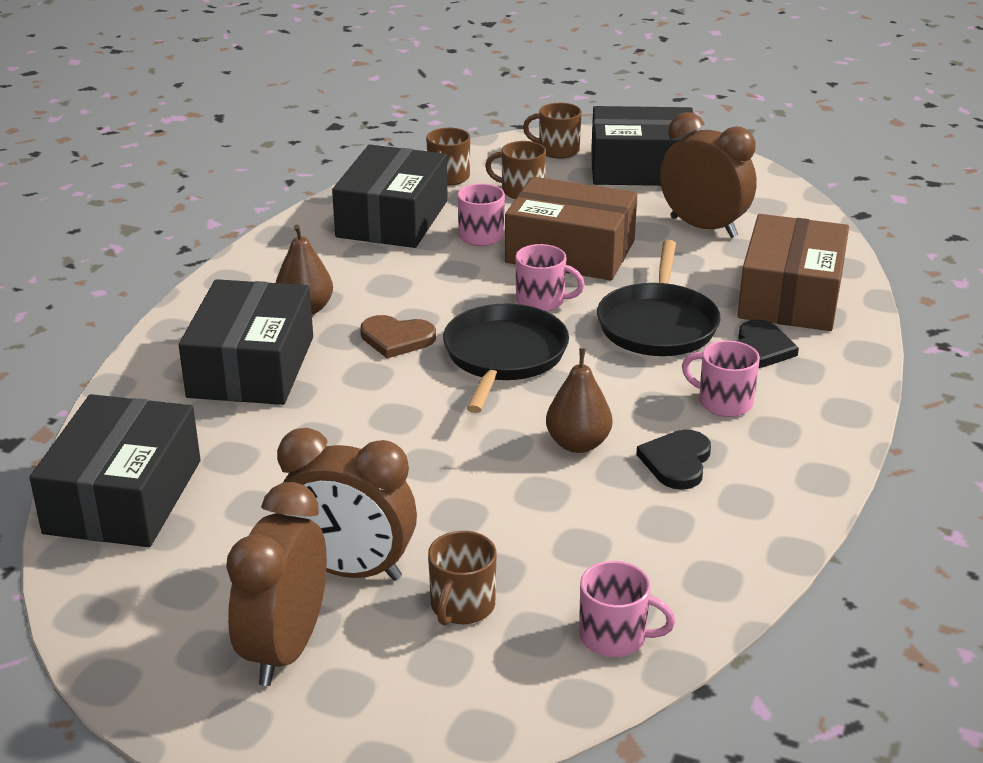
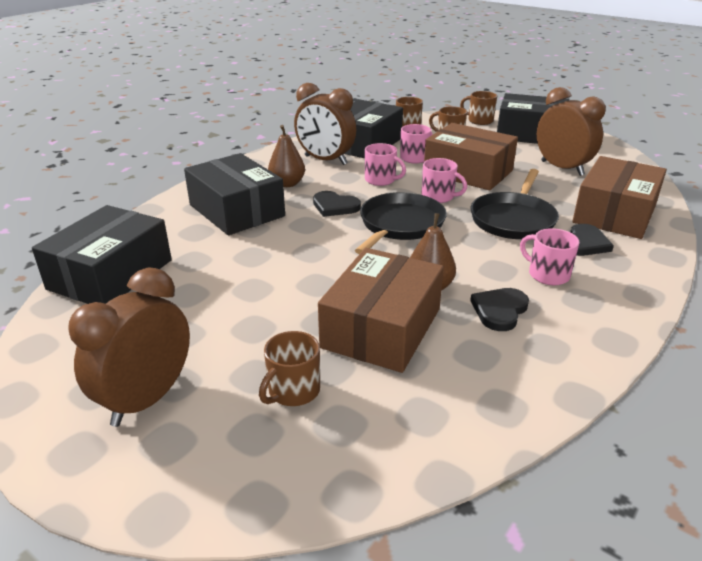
camera: 15 degrees right, 0 degrees up
(251, 367) = (236, 210): black box -> black box turned 60 degrees counterclockwise
(350, 570) = (226, 348): brown clock -> brown clock (325, 160)
(396, 339) = (335, 206): brown heart -> black heart
(538, 510) = (382, 328): none -> brown box
(614, 637) = (403, 440): pink mug -> pink mug (381, 180)

